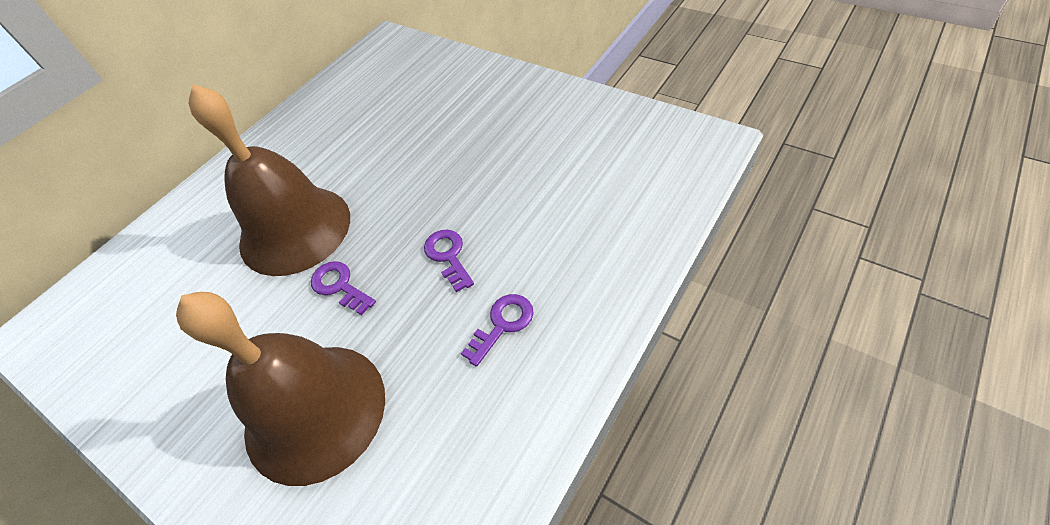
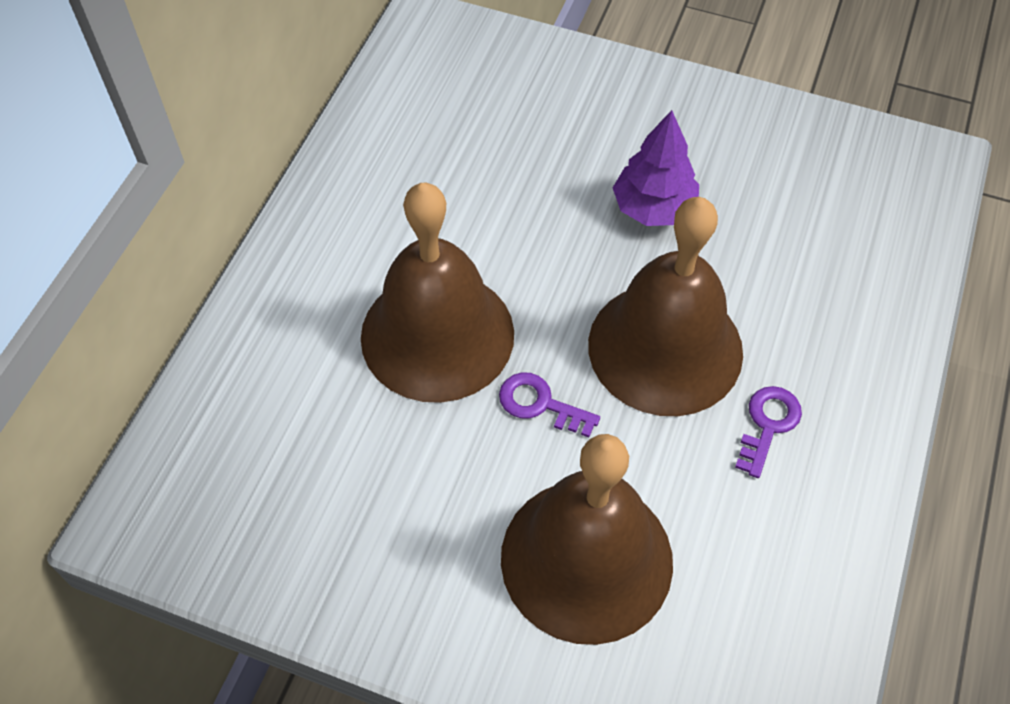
camera: 20 degrees left, 5 degrees up
(448, 256) = (665, 348): purple key -> brown bell
(482, 159) = (653, 208): none -> purple tree

